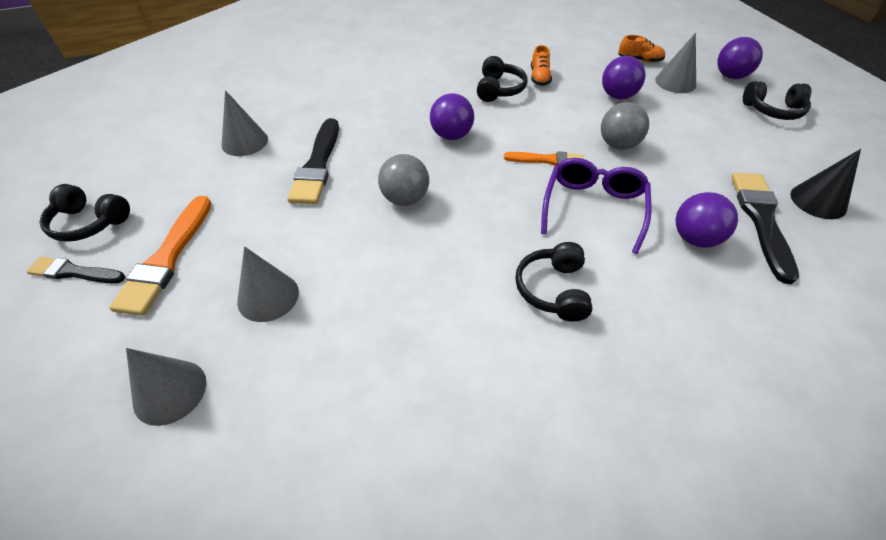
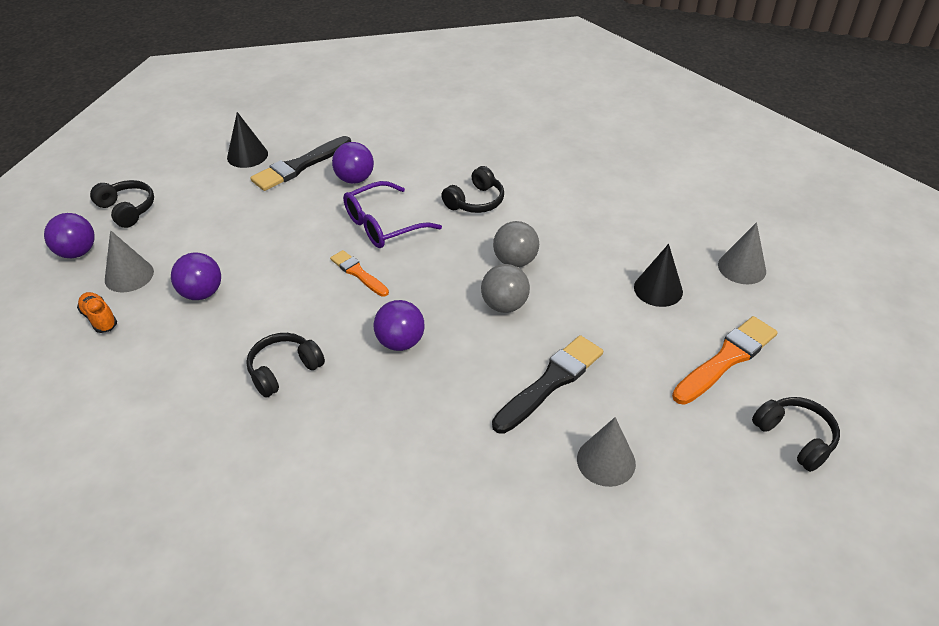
camera: 140 degrees left, 5 degrees down
(74, 272) = (808, 388): black brush -> none
(268, 296) = (658, 289): grey cone -> black cone
(539, 77) = (224, 360): orange shoe -> none
(618, 145) = (287, 253): grey ball -> grey ball (515, 261)

